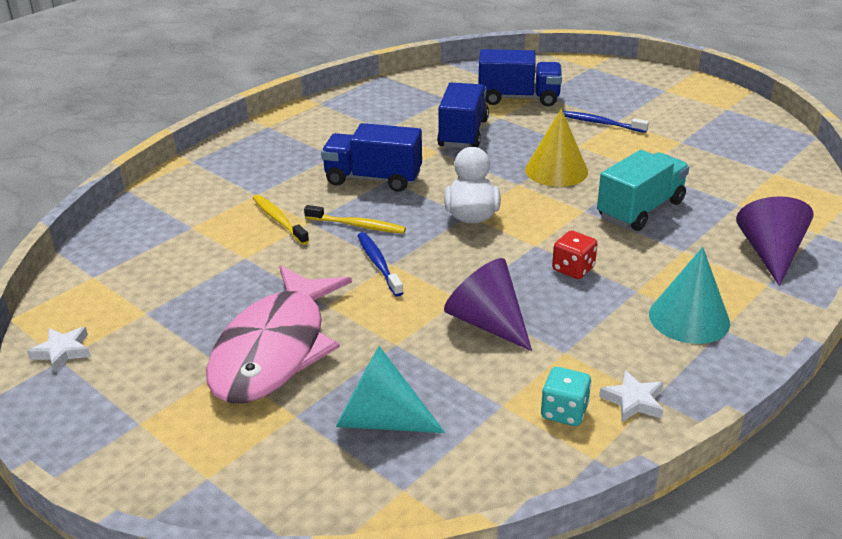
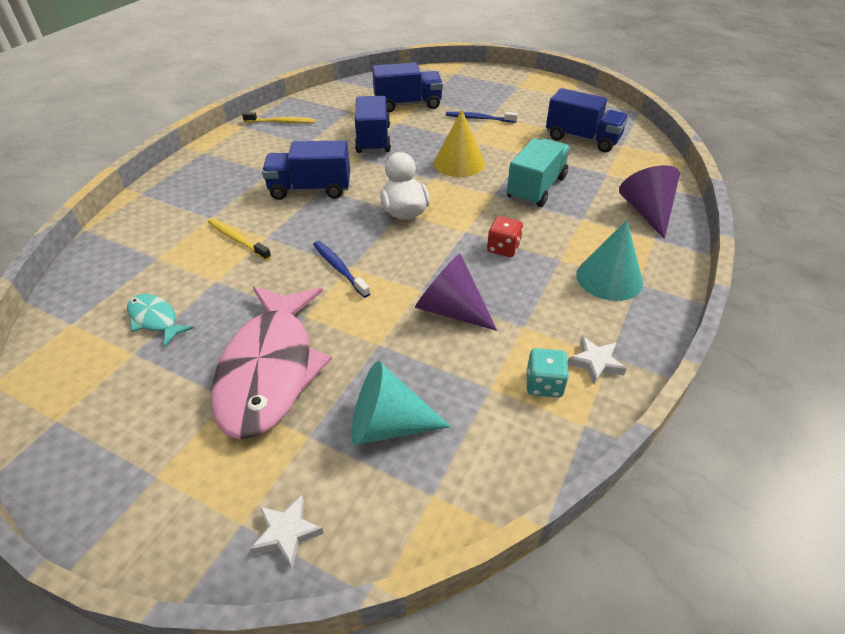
camera: 15 degrees left, 10 degrees up
(62, 352) = (56, 411): white star -> white star (287, 533)
(174, 285) = (155, 319): none -> turquoise fish
(357, 225) = (309, 235): yellow toothbrush -> yellow toothbrush (281, 122)
(724, 161) = (582, 139): none -> blue truck

